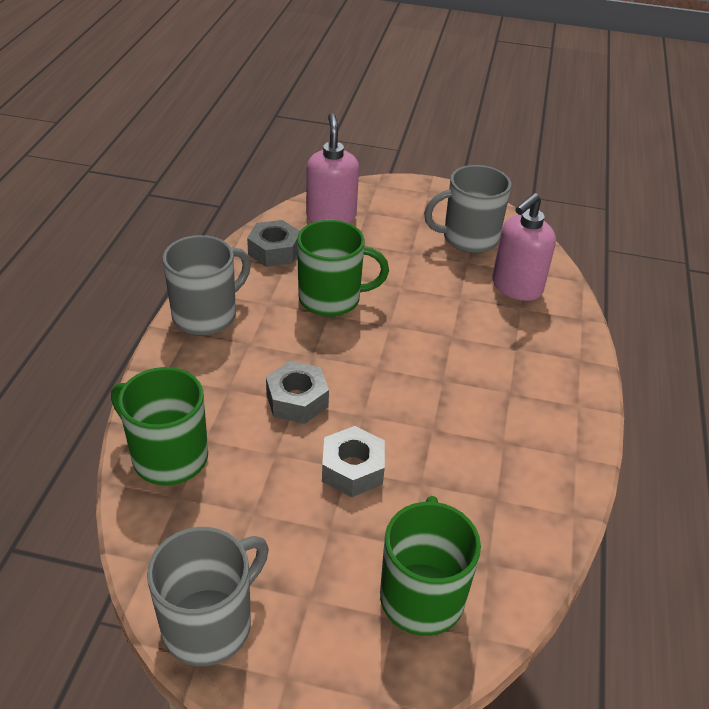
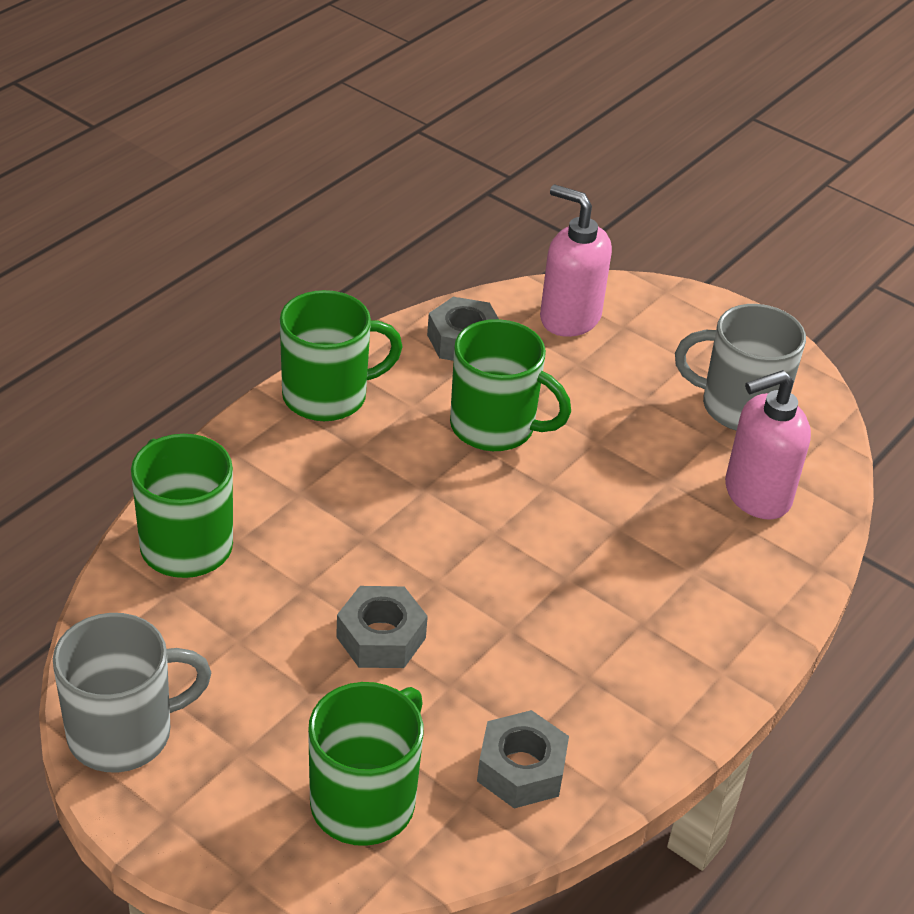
camera: 25 degrees right, 0 degrees up
(206, 315) = (327, 396): grey mug -> green mug
(297, 400) = (369, 535): grey nut -> grey nut (521, 769)
(331, 217) = (569, 317): pink soap dispenser -> pink soap dispenser turned 75 degrees counterclockwise

